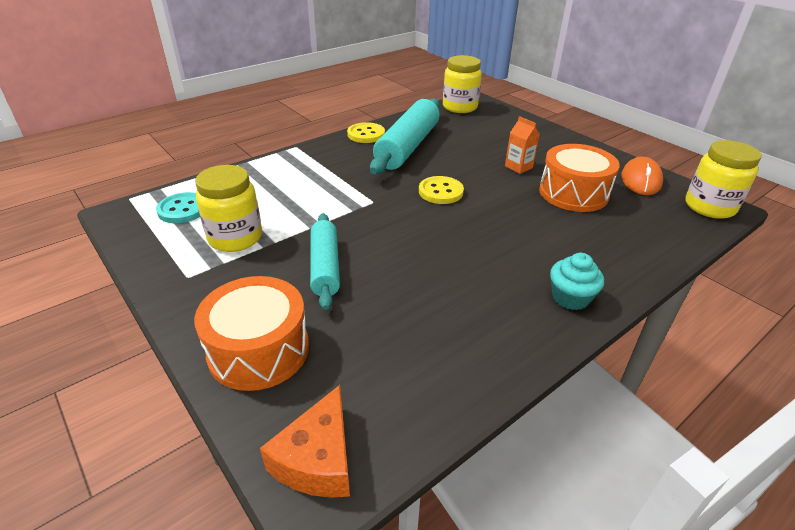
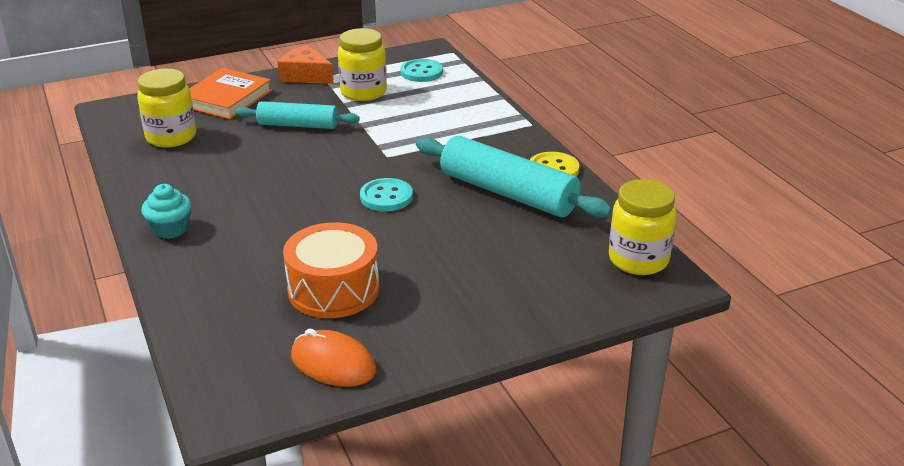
camera: 105 degrees right, 5 degrees down
(259, 350) = (226, 98): orange drum -> orange book
(318, 459) = (128, 111): orange cheese -> orange cheese (305, 76)
(440, 192) = (386, 197): yellow button -> turquoise button
(518, 167) = (418, 265): orange carton -> none
(709, 207) = (233, 399): yellow jar -> yellow jar (171, 137)

